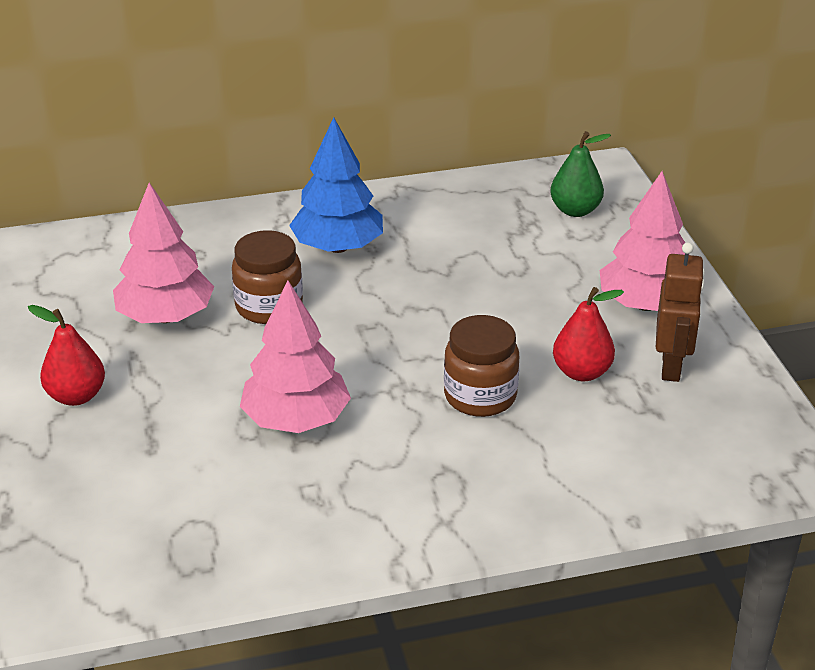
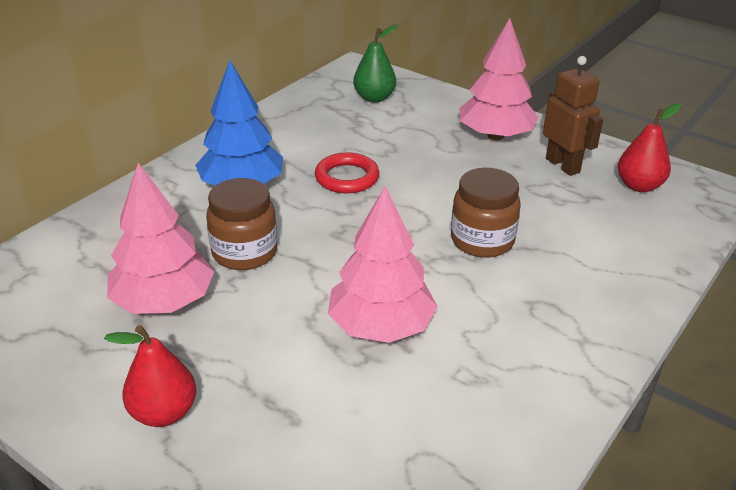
camera: 40 degrees left, 0 degrees up
(438, 280) = (347, 177): none -> red ring
(582, 372) = (520, 194): red pear -> red pear (639, 186)

